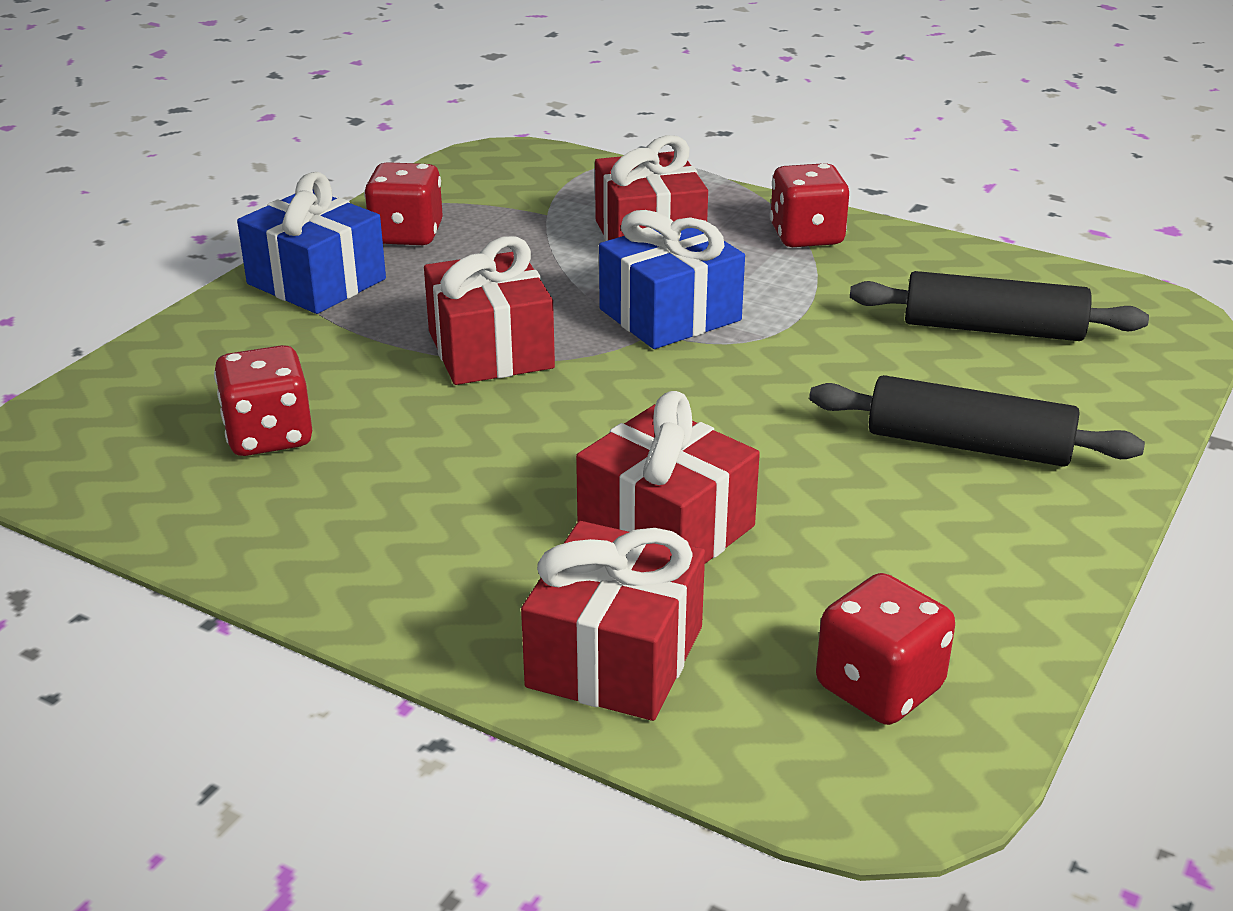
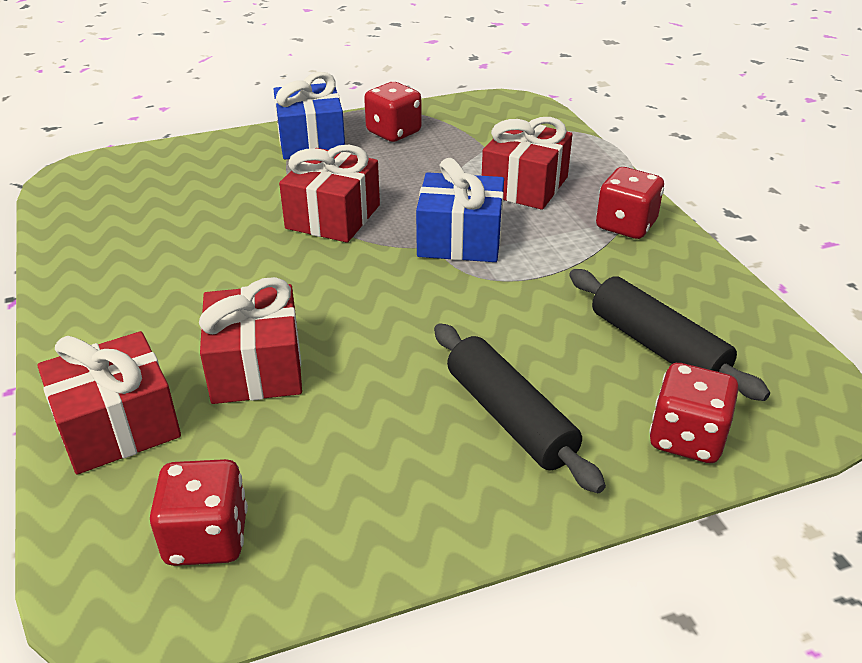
camera: 40 degrees right, 5 degrees up
(269, 436) = (165, 215): red dice -> red dice (686, 438)

